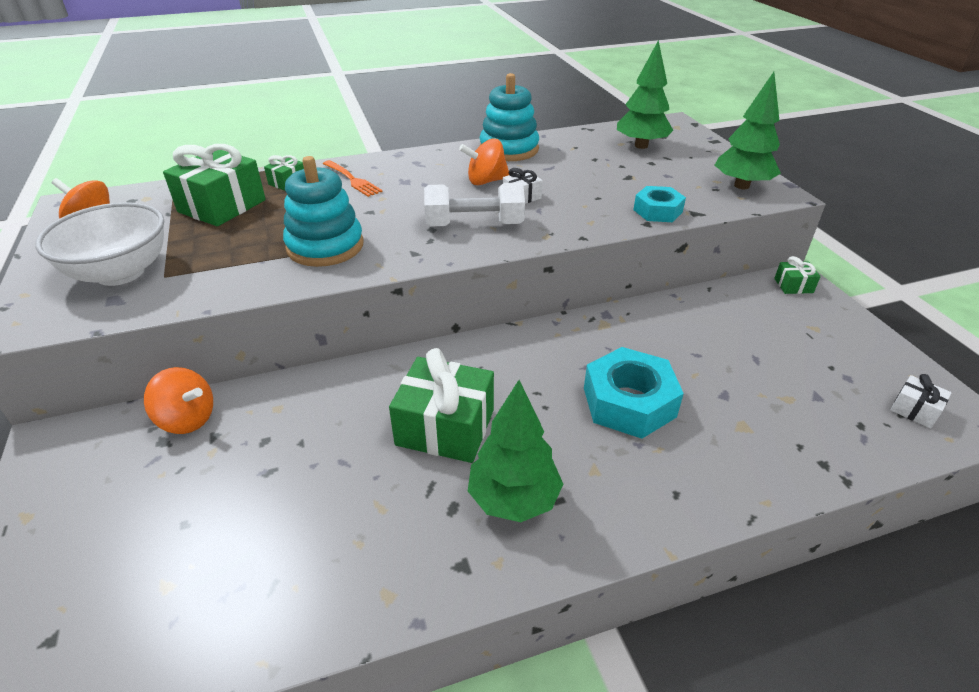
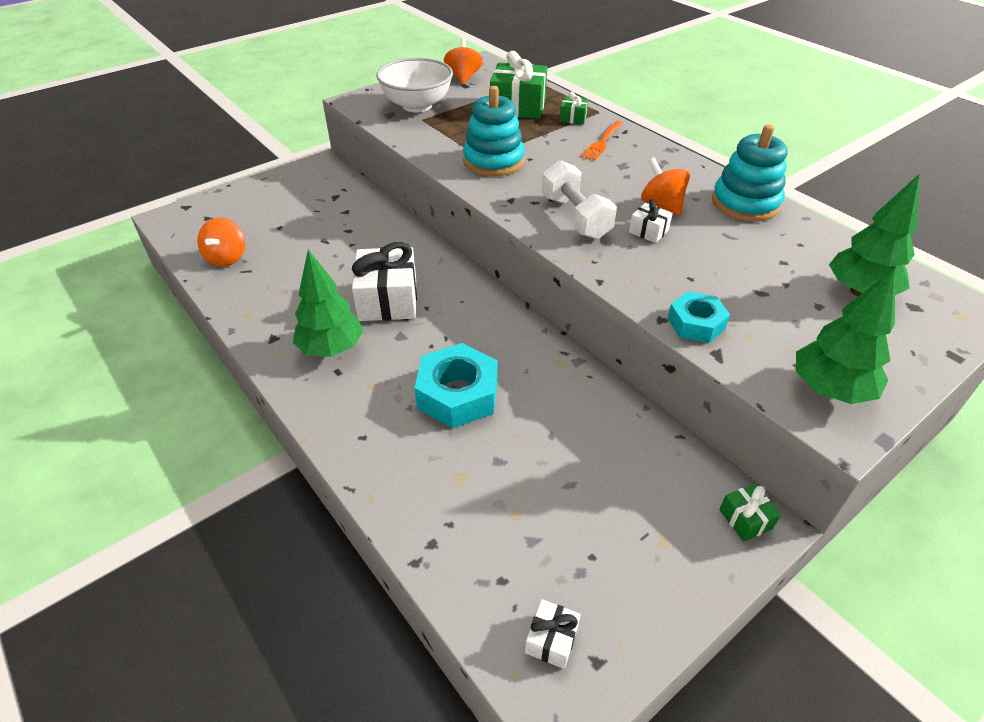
camera: 70 degrees right, 5 degrees up
(187, 419) = (355, 197): orange spinning top -> orange spinning top (227, 258)
(445, 427) = (388, 300): green gift -> white gift

